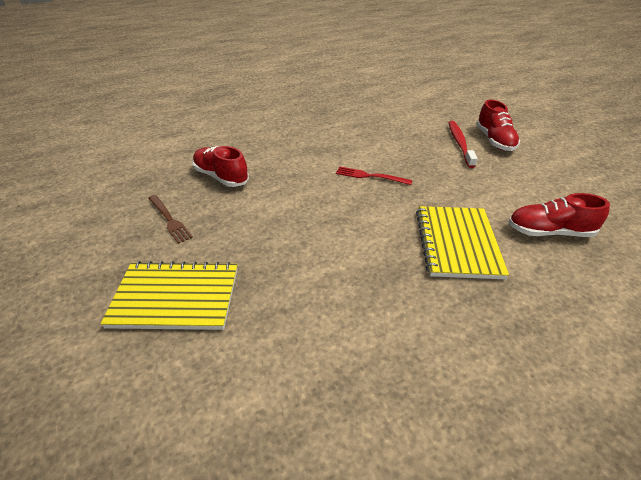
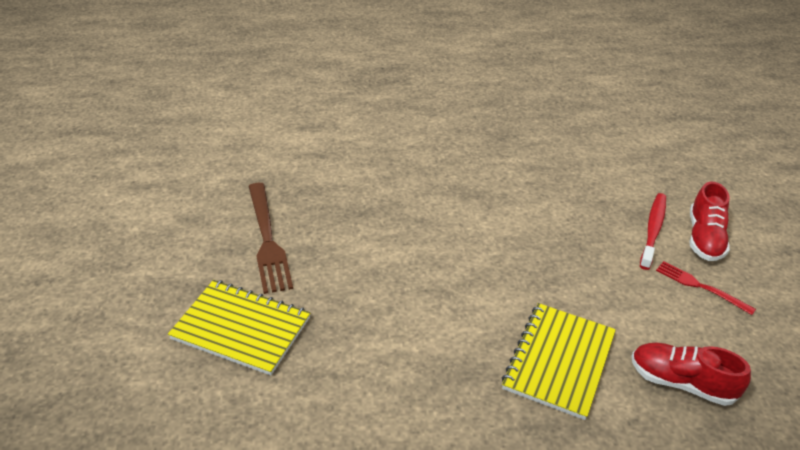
camera: 20 degrees right, 0 degrees up
(169, 220) = (267, 240): brown fork -> brown fork, size x1.71
(221, 177) = (341, 201): red shoe -> none
(370, 176) = (509, 246): red fork -> red fork (700, 286)

